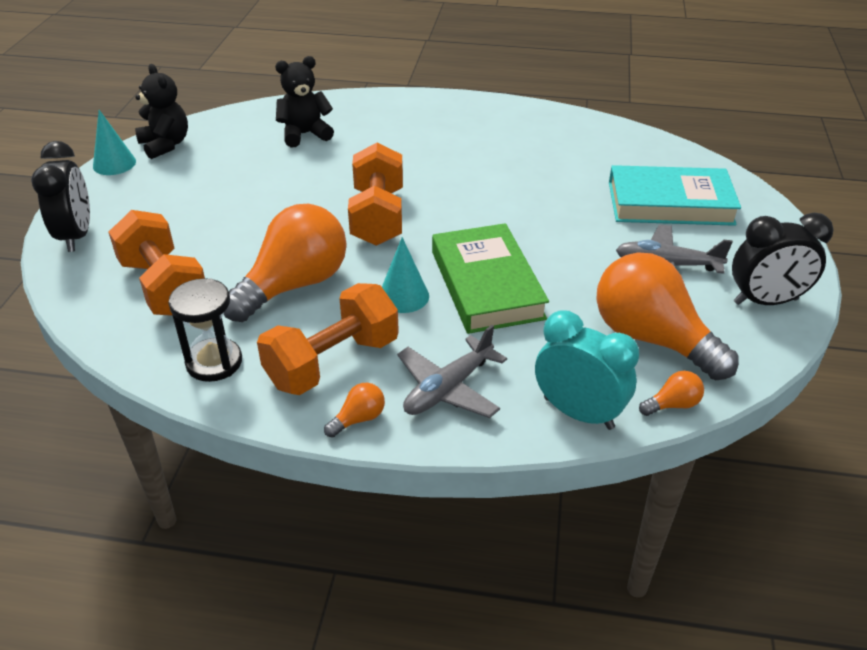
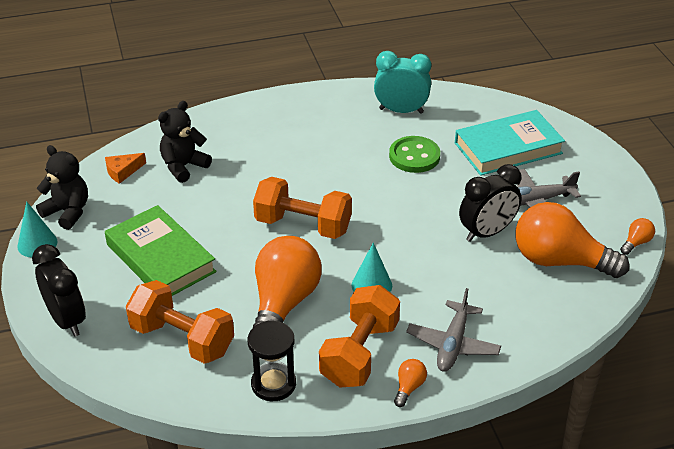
camera: 25 degrees left, 0 degrees up
(245, 124) = (122, 171): none -> orange cheese
(377, 217) = (303, 225): orange dumbbell -> orange dumbbell turned 45 degrees counterclockwise
(486, 285) = (424, 256): green book -> green book (160, 258)
(552, 184) = (414, 156): none -> green button
(578, 413) = (547, 331): turquoise clock -> turquoise clock (401, 111)
(672, 405) = (600, 304): orange light bulb -> orange light bulb (636, 243)
(765, 301) = (614, 209): black clock -> black clock (487, 233)

